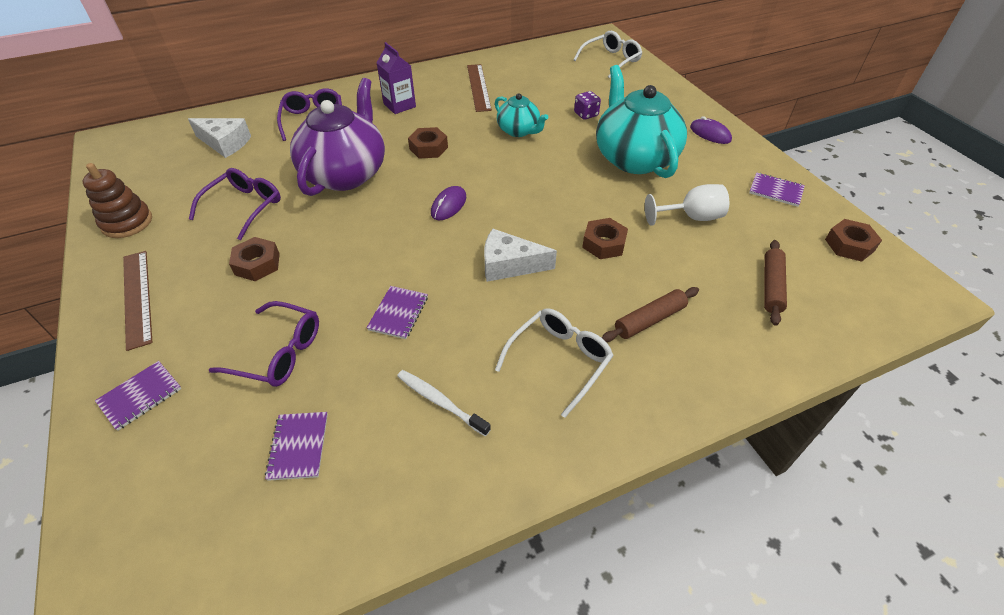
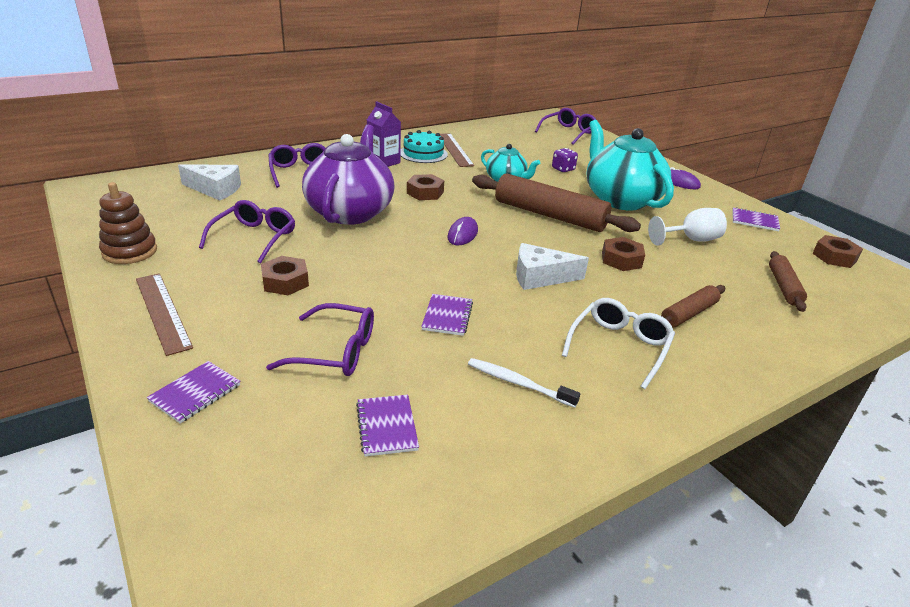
camera: 10 degrees left, 15 degrees down
(444, 93) = (423, 153): none -> turquoise cake
(548, 180) = (549, 215): none -> brown rolling pin
(611, 60) = (568, 132): white glasses -> purple glasses

